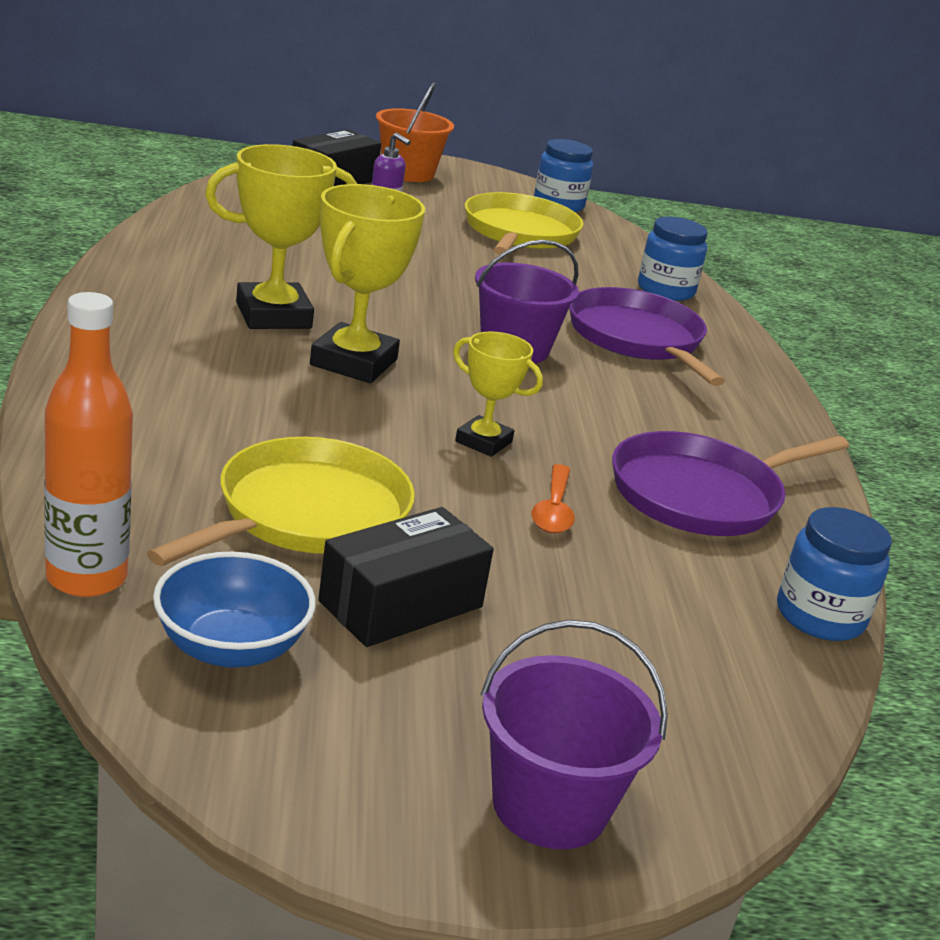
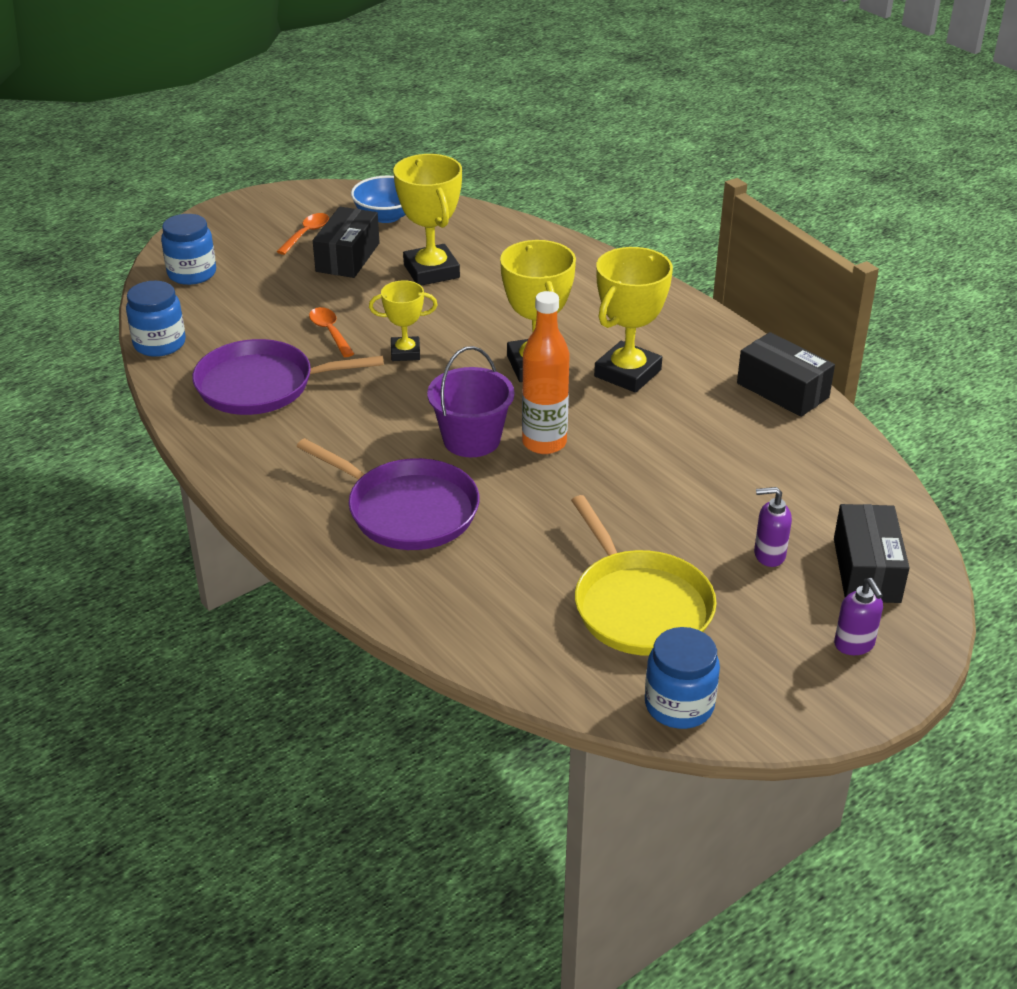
camera: 150 degrees right, 10 degrees up
(86, 578) = (466, 211): orange bottle -> orange bottle (544, 443)
(163, 245) = (782, 390): none -> black box
(306, 514) = (431, 271): yellow pan -> yellow trophy
(408, 173) = (854, 645): orange bucket -> purple soap dispenser
(419, 691) = (306, 234): none -> orange spoon
(550, 805) = (229, 224): purple bucket -> none
(665, 290) = (443, 603): blue jar -> blue jar (192, 273)
(702, 494) = (262, 385): purple pan -> purple pan turned 120 degrees counterclockwise

